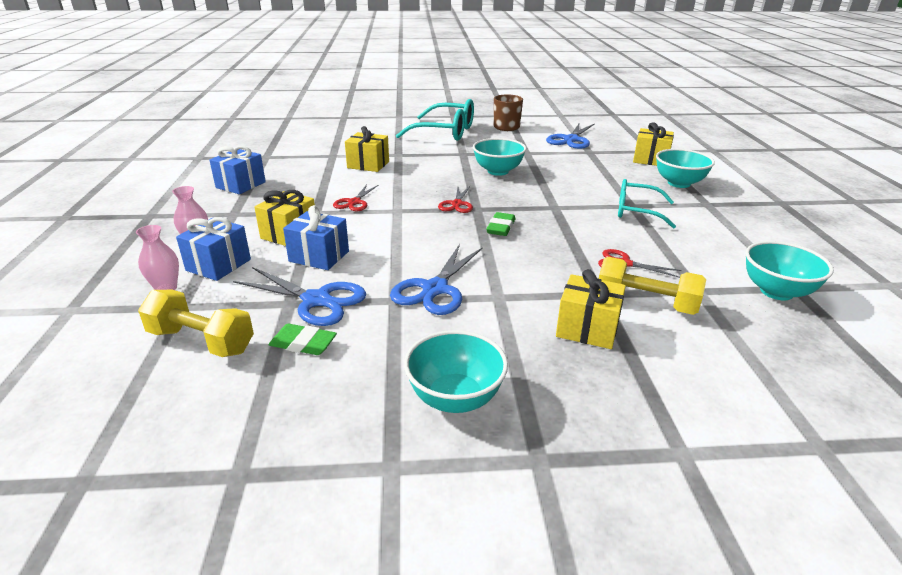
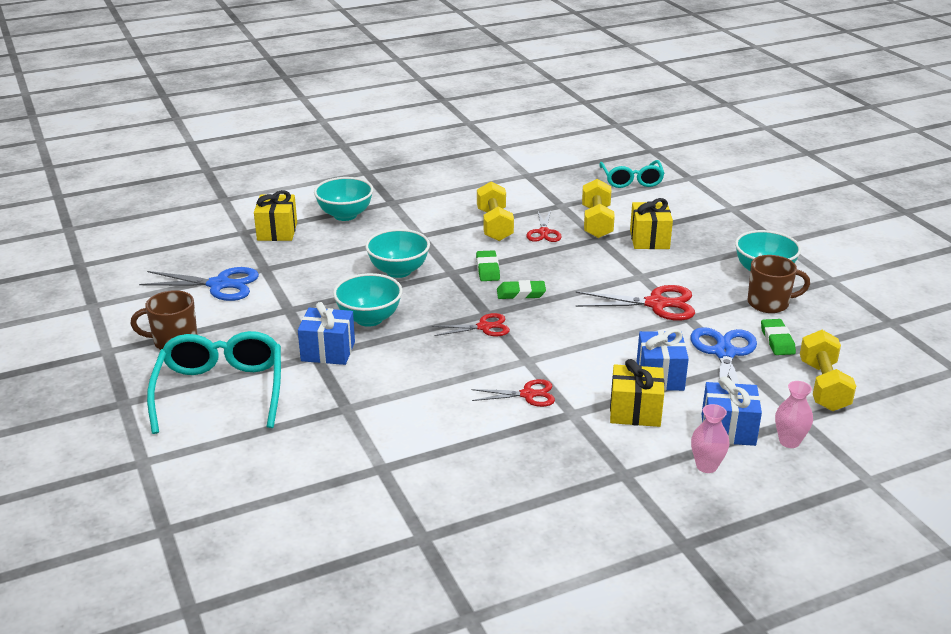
camera: 110 degrees left, 0 degrees up
(241, 185) = (542, 510): blue gift -> blue gift (328, 351)
(368, 165) = (401, 422): yellow gift -> none
(378, 370) = (769, 303): none -> brown mug
(435, 289) = (656, 304): blue scissors -> red scissors
(553, 222) = (488, 269): none -> green eraser
(636, 211) = (433, 232): turquoise glasses -> turquoise glasses (631, 180)
(647, 241) = (494, 225): none -> yellow dumbbell
(776, 291) = (539, 181): turquoise bowl -> turquoise bowl (398, 271)

